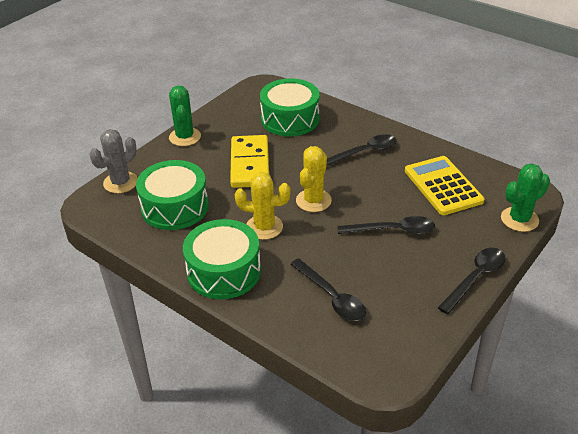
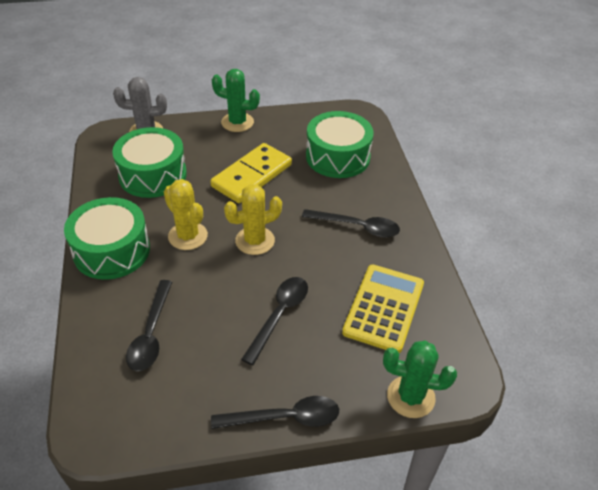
camera: 40 degrees right, 5 degrees up
(185, 137) = (237, 122): green cactus -> green cactus turned 75 degrees clockwise
(393, 230) = (279, 315): black spoon -> black spoon turned 105 degrees counterclockwise

